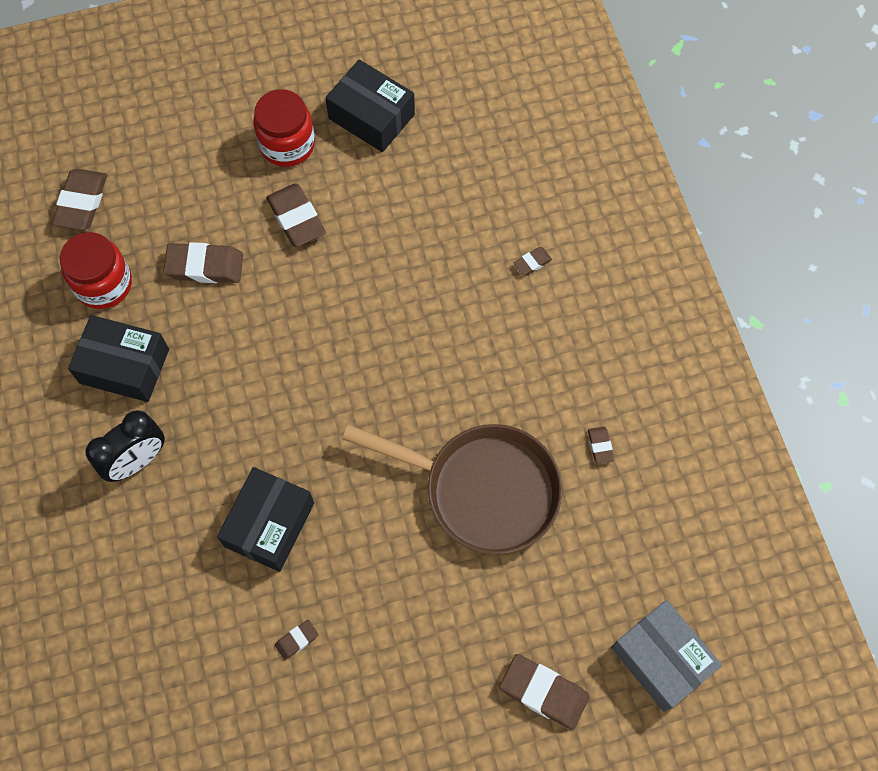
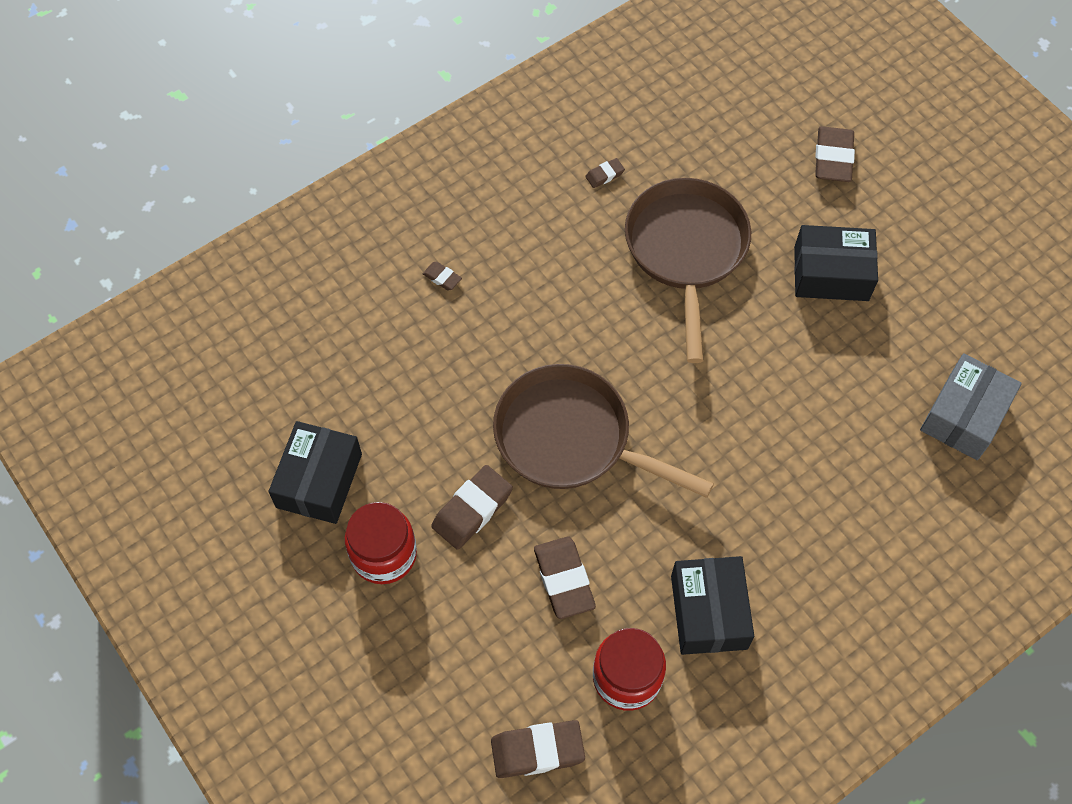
camera: 110 degrees left, 5 degrees down
(137, 461) = (799, 554): black clock -> none
(269, 524) = (801, 410): black box -> black box (831, 273)
(297, 640) = (889, 349): brown eraser -> none
(327, 315) = (571, 438): none -> brown pan
(661, 659) = (765, 88): grey box -> grey box (964, 415)

